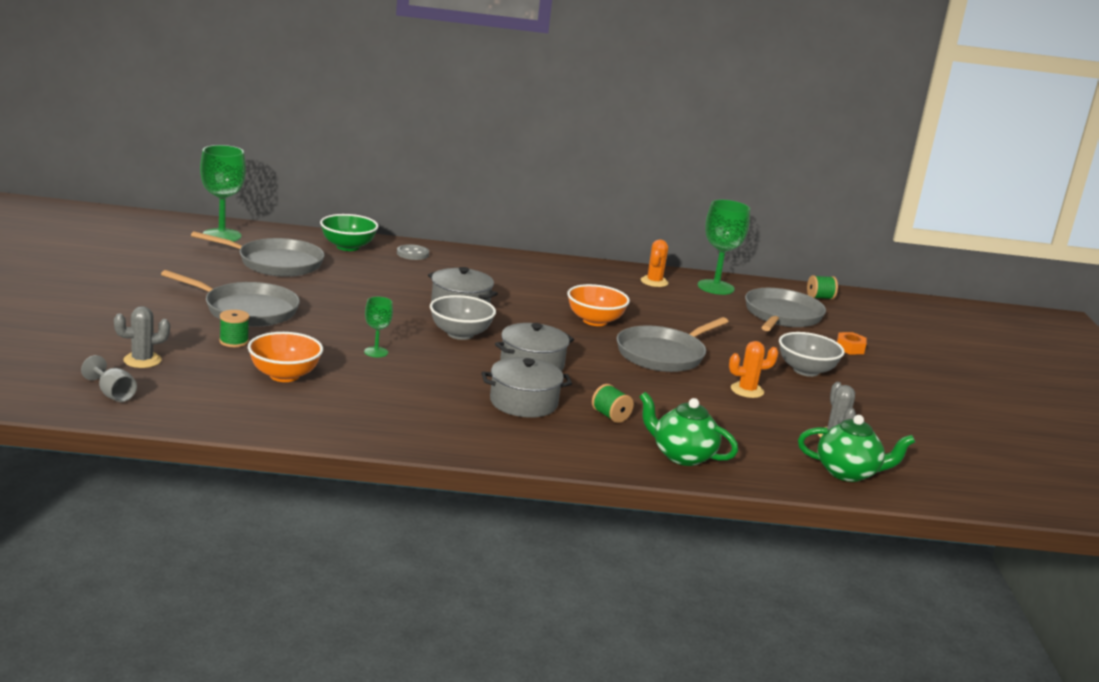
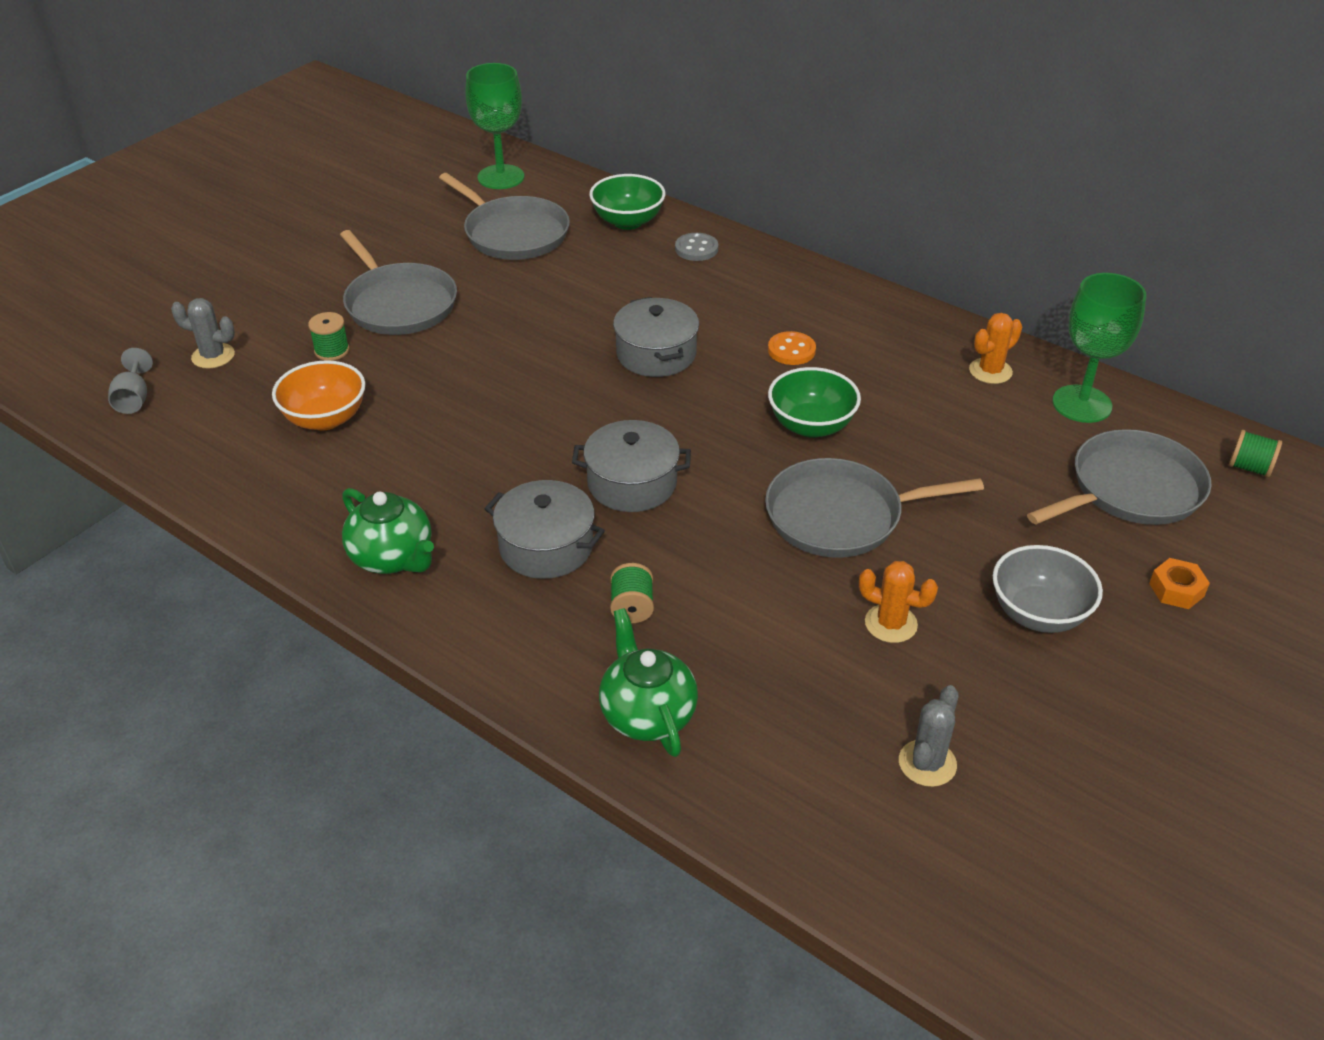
camera: 40 degrees right, 20 degrees up
(376, 352) = (465, 408): green goblet -> none
(460, 334) = (600, 404): grey bowl -> none
(537, 291) = (791, 350): none -> orange button
(595, 321) = (811, 426): orange bowl -> green bowl
(848, 473) = (862, 842): green teapot -> green teapot (392, 557)

